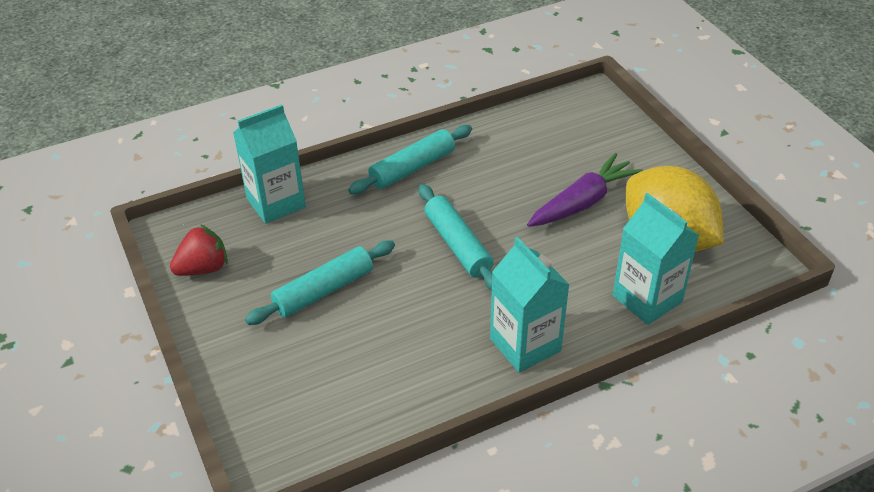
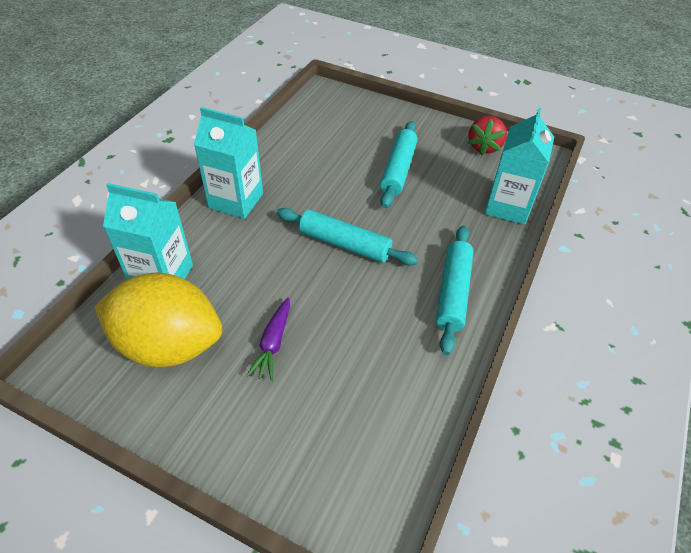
camera: 140 degrees right, 5 degrees up
(583, 202) = (273, 344): purple carrot -> purple carrot, size x0.61

